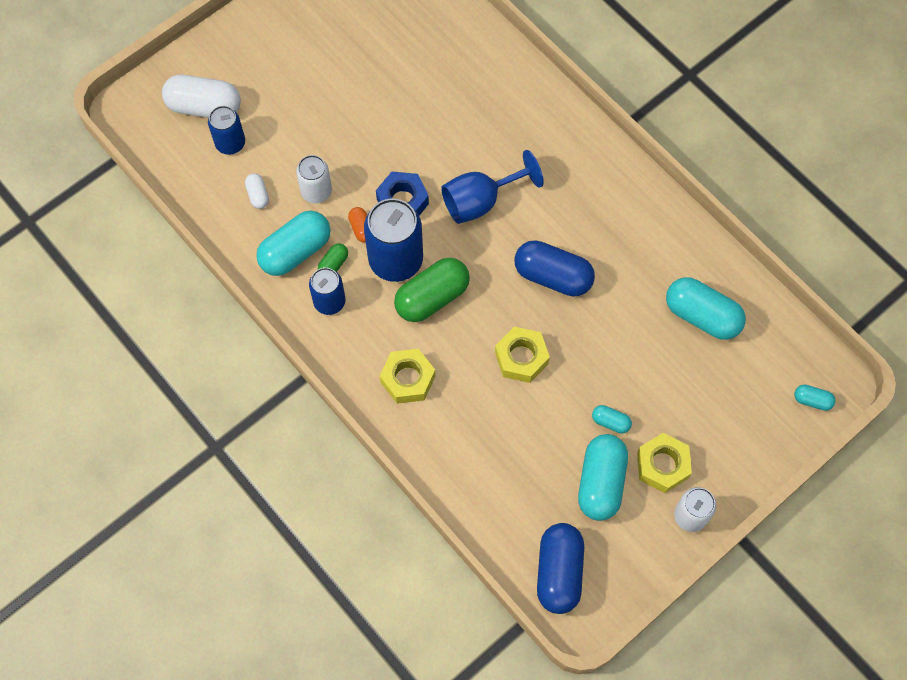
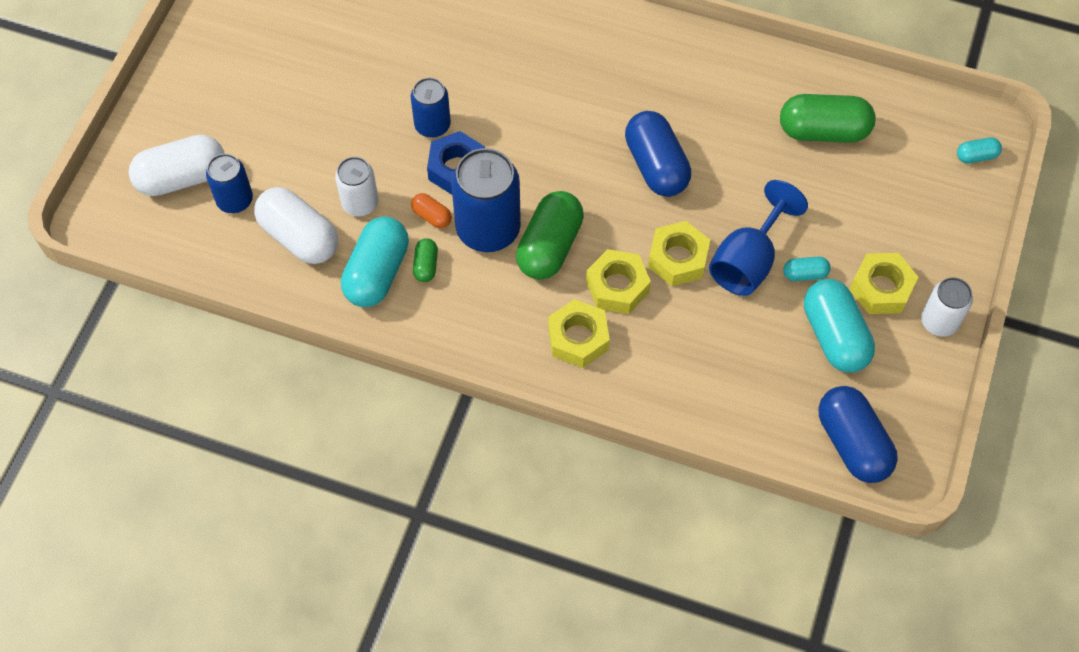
camera: 30 degrees left, 5 degrees down
(258, 195) = (299, 237): white capsule -> white capsule, size x2.10
(329, 302) = (446, 304): blue can -> blue can (432, 125)
(462, 355) = (617, 286): none -> yellow nut
(481, 201) = (537, 130): blue goblet -> blue goblet (748, 260)
(553, 276) = (656, 166): blue capsule -> blue capsule turned 75 degrees clockwise
(702, 316) = (823, 131): turquoise capsule -> green capsule

